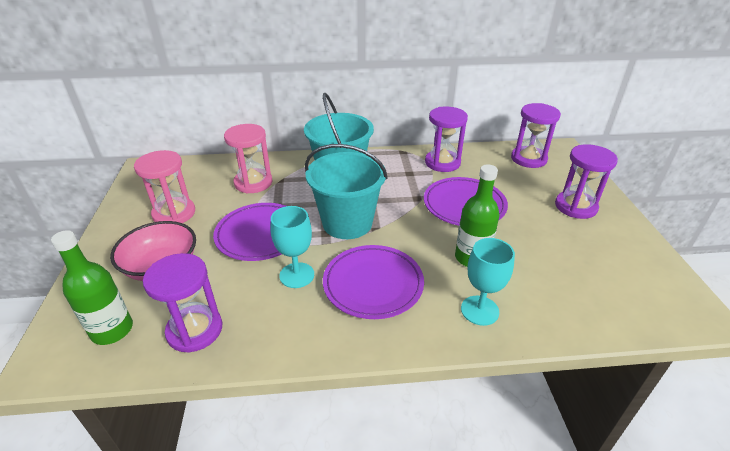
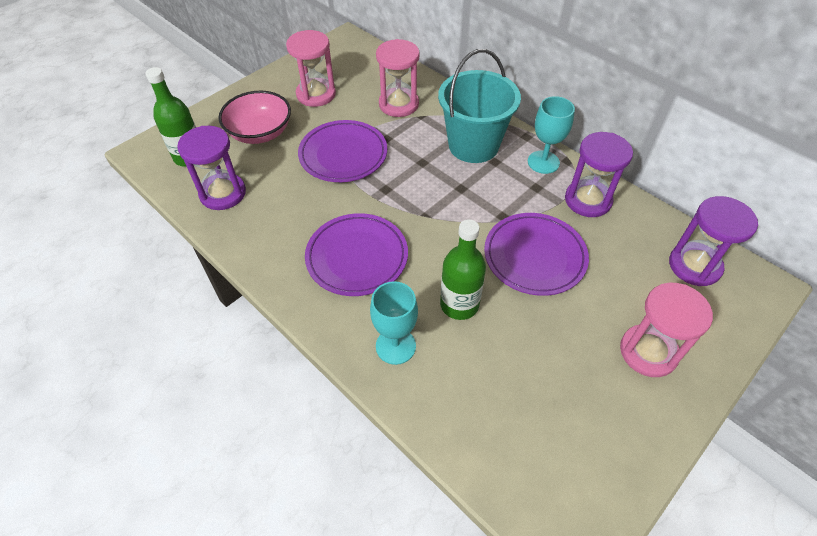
camera: 50 degrees right, 15 degrees up
(297, 275) = (321, 206): turquoise goblet -> turquoise goblet (543, 162)
(347, 223) = (413, 193): turquoise bucket -> none
(575, 206) = (648, 352): purple hourglass -> pink hourglass

